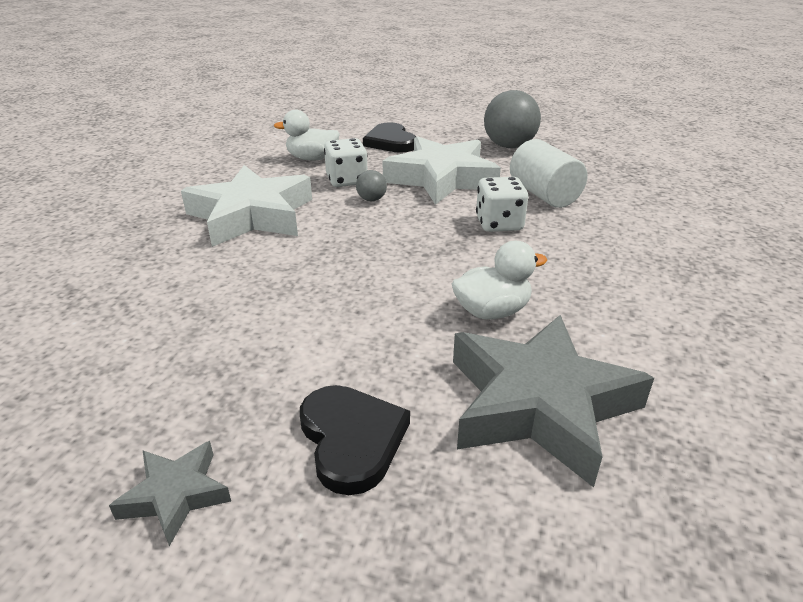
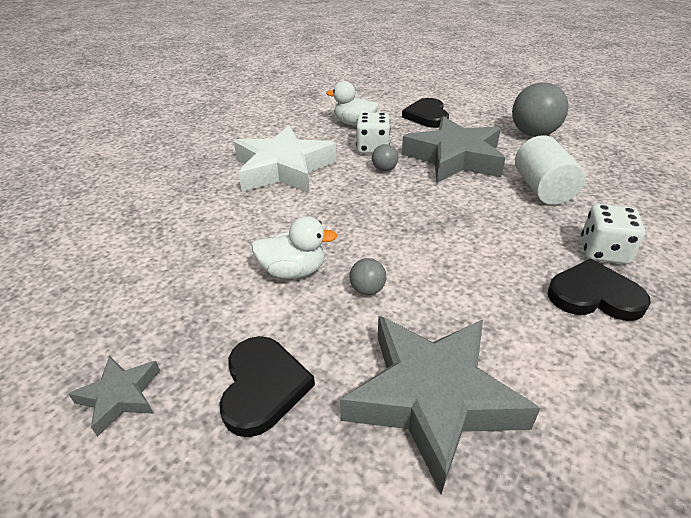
camera: 20 degrees right, 5 degrees up
(417, 319) = (367, 290): none -> grey ball
(441, 178) = (454, 158): white star -> grey star
(492, 311) = (435, 297): white duck -> white duck (293, 271)
(499, 224) = (484, 211): white dice -> white dice (603, 251)
(639, 280) = (594, 295): none -> black heart

